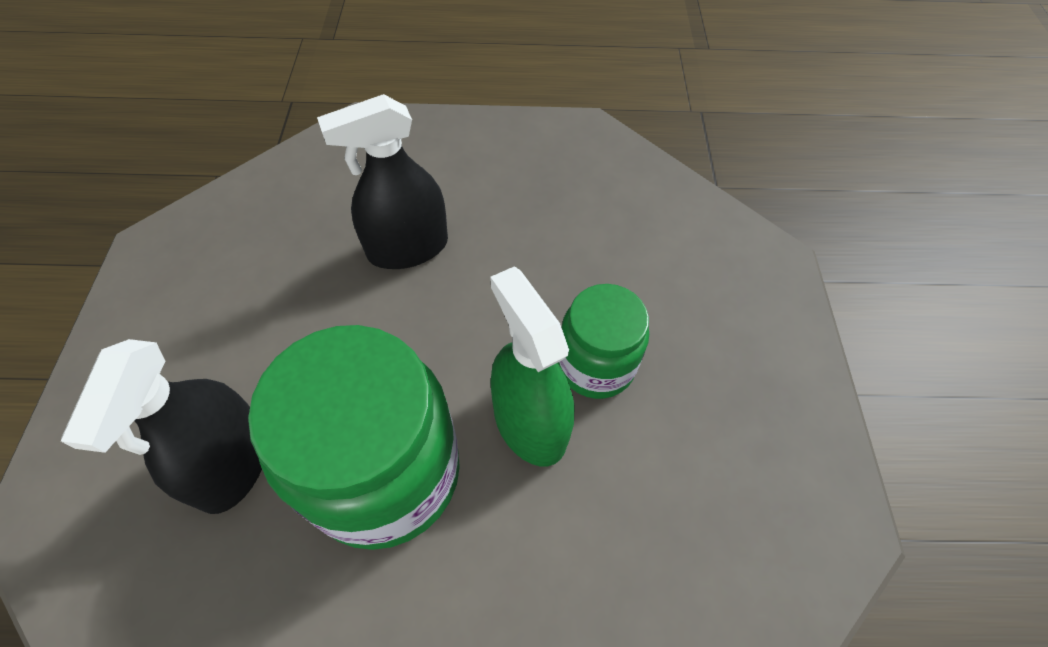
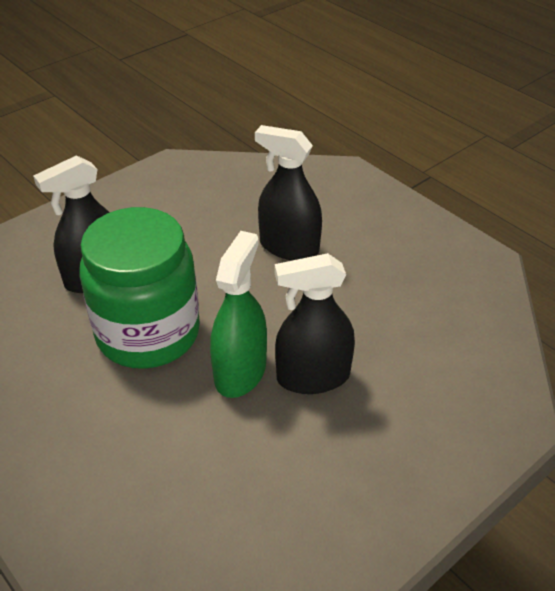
camera: 50 degrees right, 15 degrees down
(595, 365) = (313, 377): green jar -> black spray bottle

